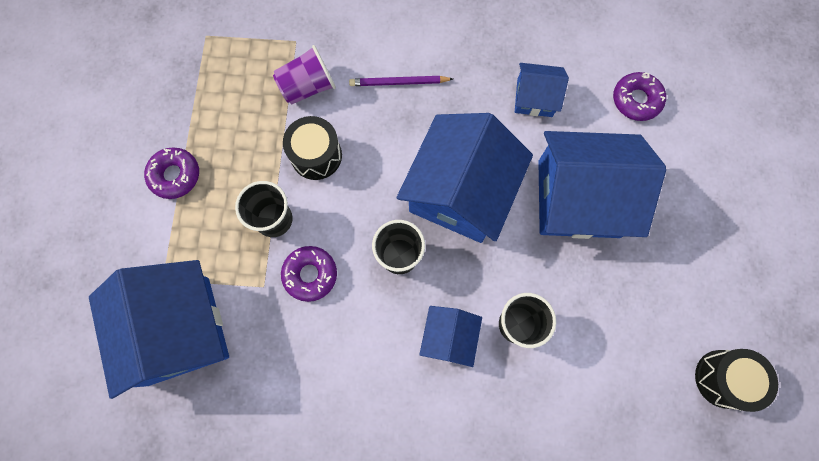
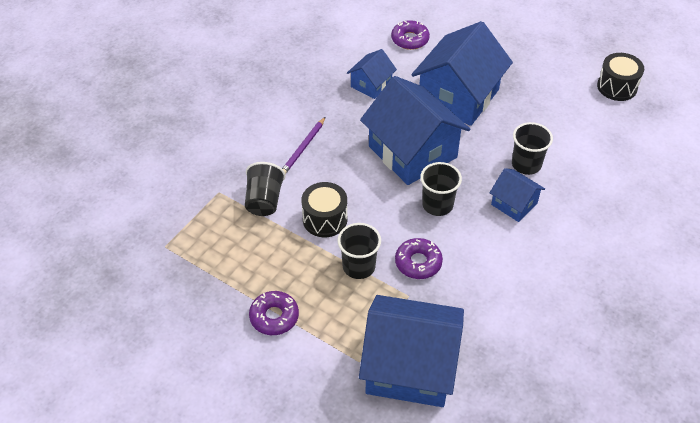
camera: 60 degrees left, 25 degrees down
(308, 87) = (264, 201): purple cup -> black cup

